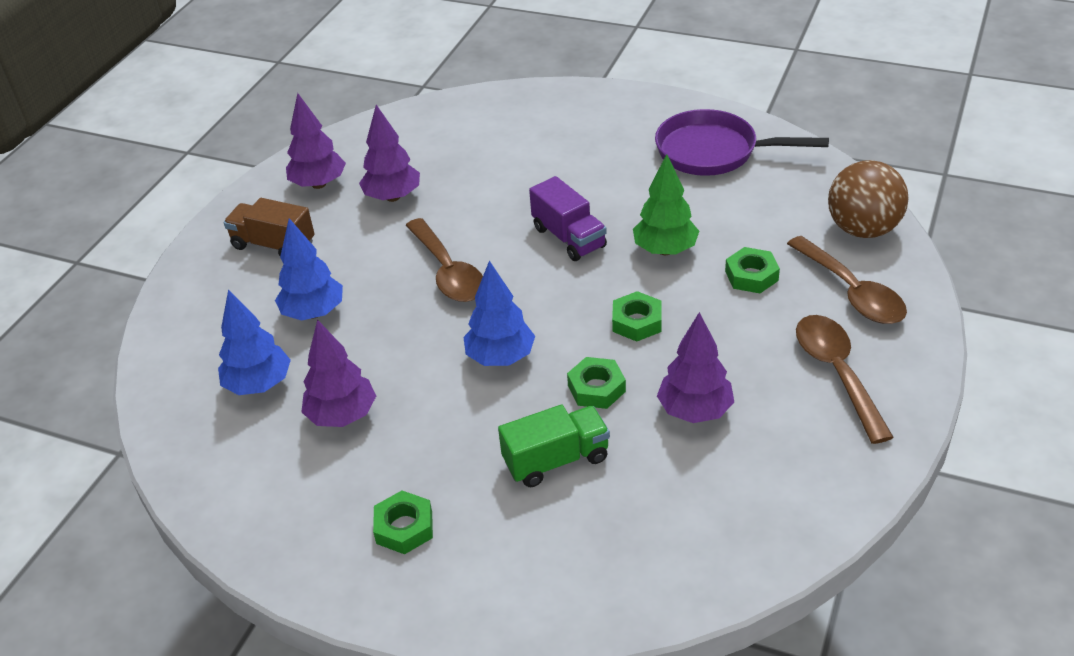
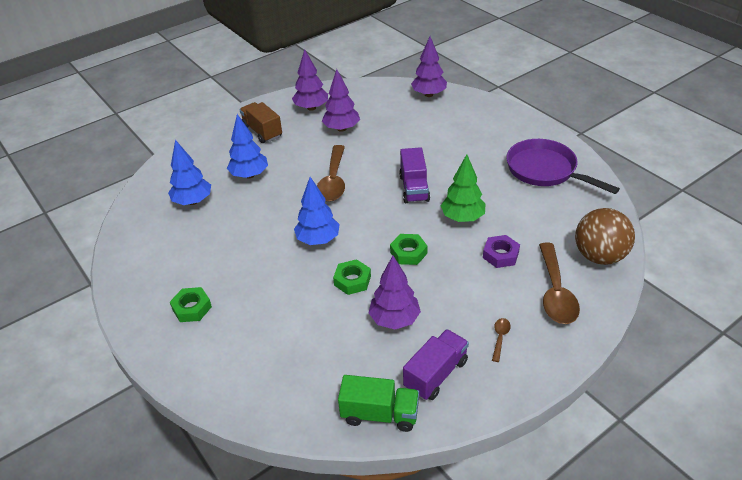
camera: 30 degrees right, 0 degrees up
(342, 416) = (215, 235): purple tree -> purple tree (428, 94)
(556, 460) = (296, 310): green truck -> green truck (380, 414)
(751, 276) = (500, 255): green nut -> purple nut
(802, 450) = (435, 374): none -> purple truck
(837, 373) = (500, 338): brown spoon -> brown spoon, size x0.44

